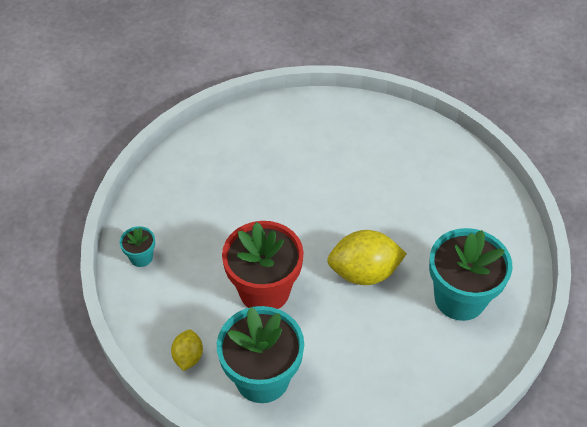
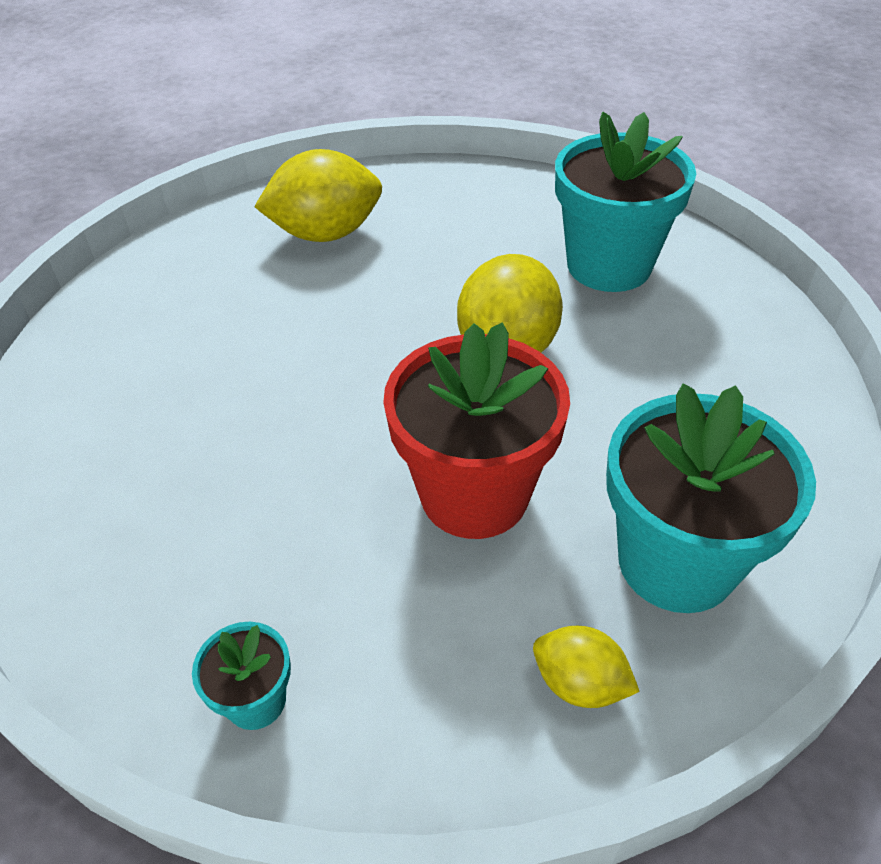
camera: 65 degrees left, 5 degrees down
(409, 163) = (326, 233): none -> yellow lemon

